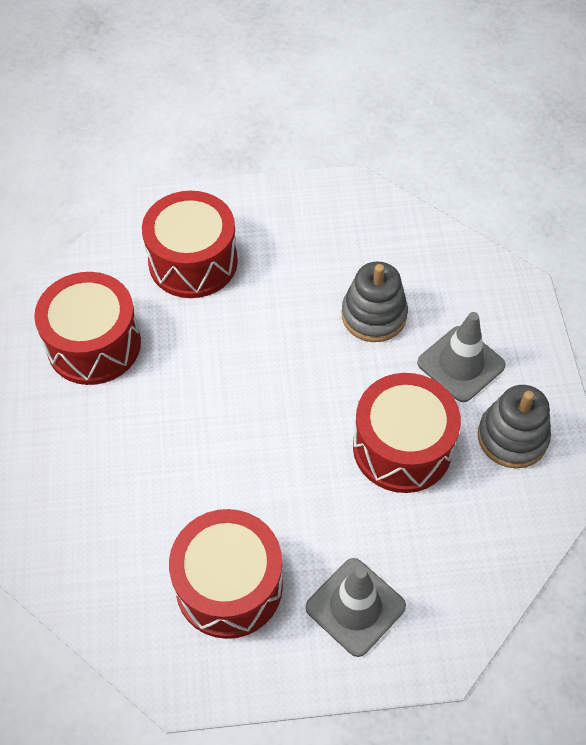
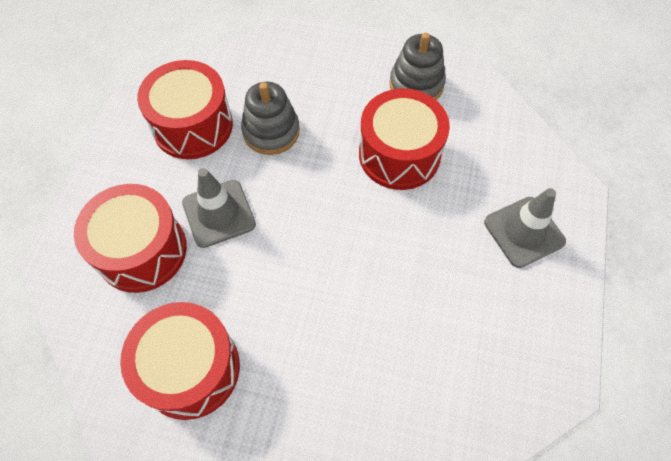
camera: 70 degrees left, 5 degrees up
(229, 585) = (482, 319): red drum -> red drum (193, 126)
(461, 364) = (342, 92): grey traffic cone -> grey traffic cone (219, 213)

